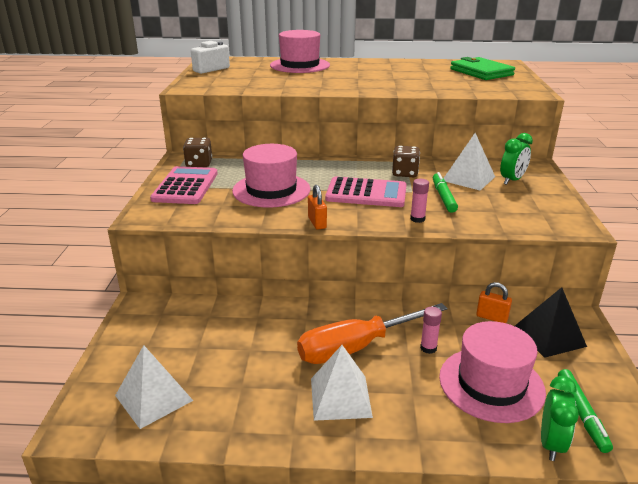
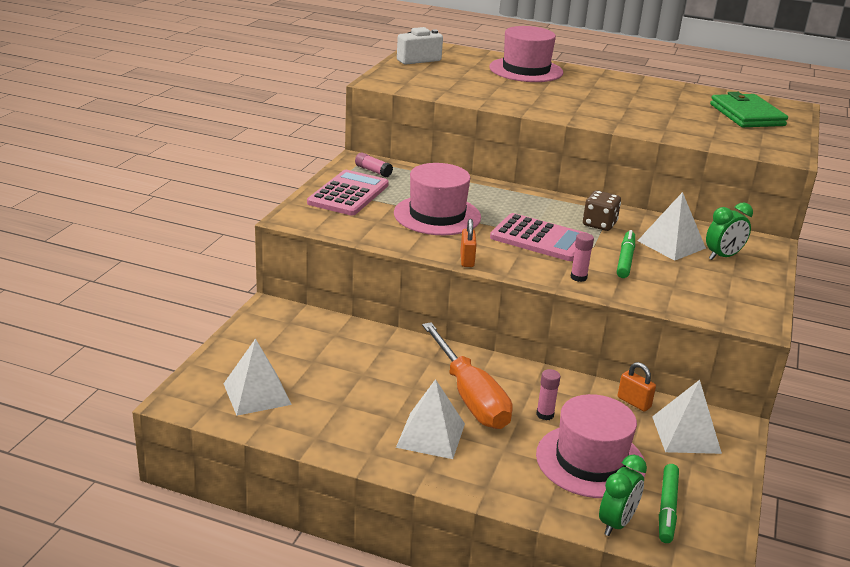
camera: 15 degrees right, 0 degrees up
(199, 164) = (373, 171): brown dice -> pink glue stick
(356, 347) = (470, 396): orange screwdriver -> orange screwdriver turned 105 degrees counterclockwise
(549, 336) = (686, 434): black pyramid -> white pyramid

